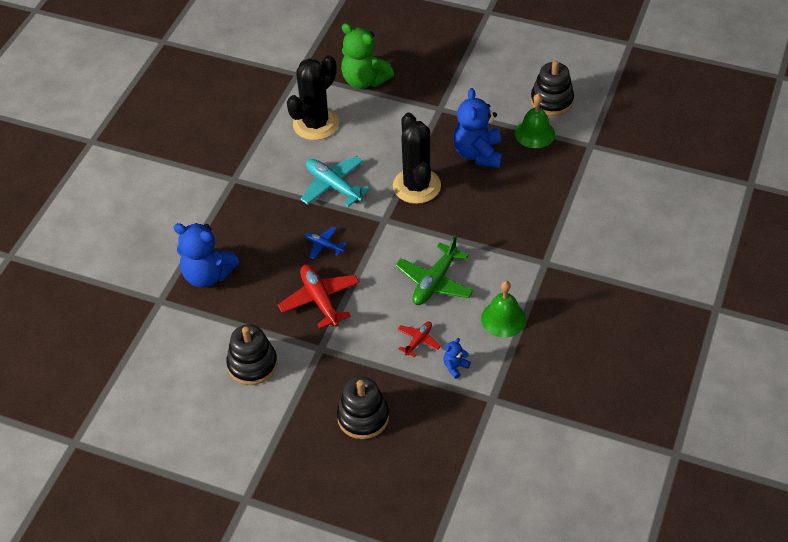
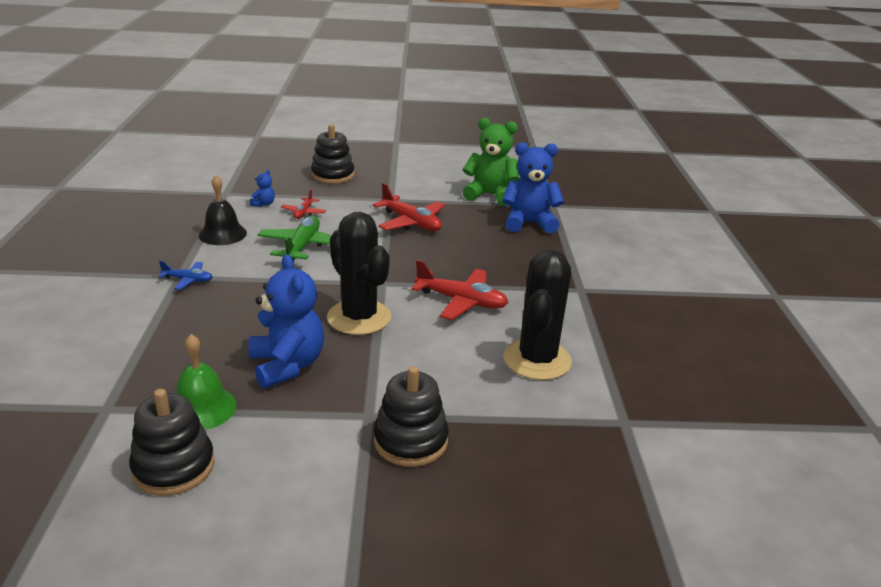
camera: 155 degrees right, 20 degrees down
(252, 364) = (441, 186): black stacking toy -> black stacking toy (410, 441)
(324, 246) = (434, 255): blue plane -> blue plane (188, 280)
(333, 186) = (461, 301): turquoise plane -> red plane
(364, 80) = (513, 434): green teddy bear -> green teddy bear (490, 195)
(503, 319) = (222, 234): green bell -> black bell

